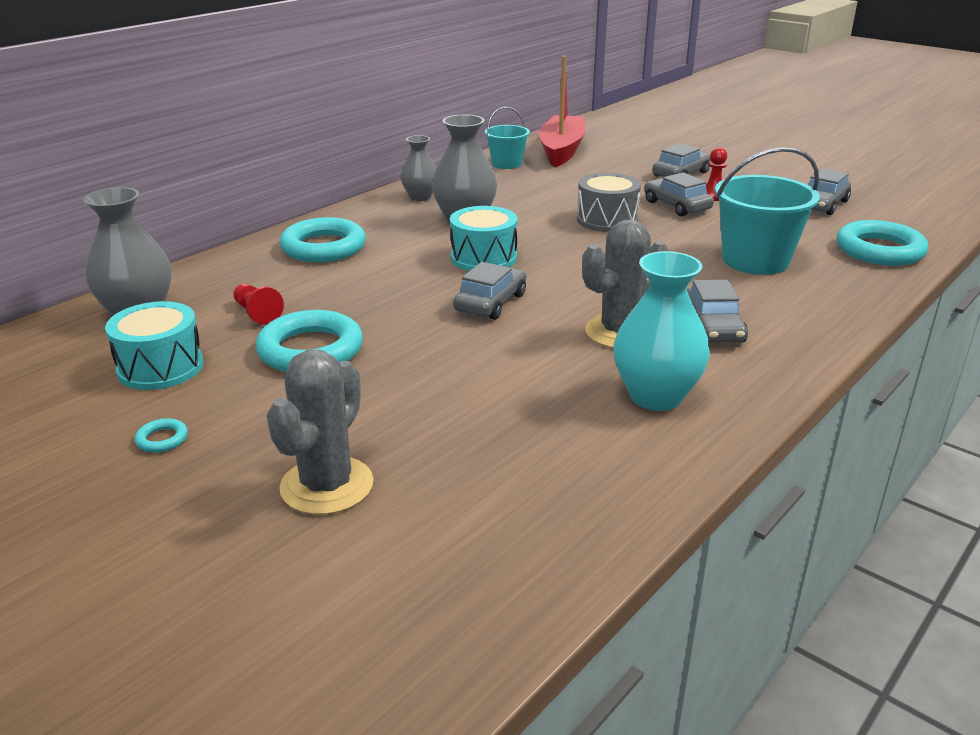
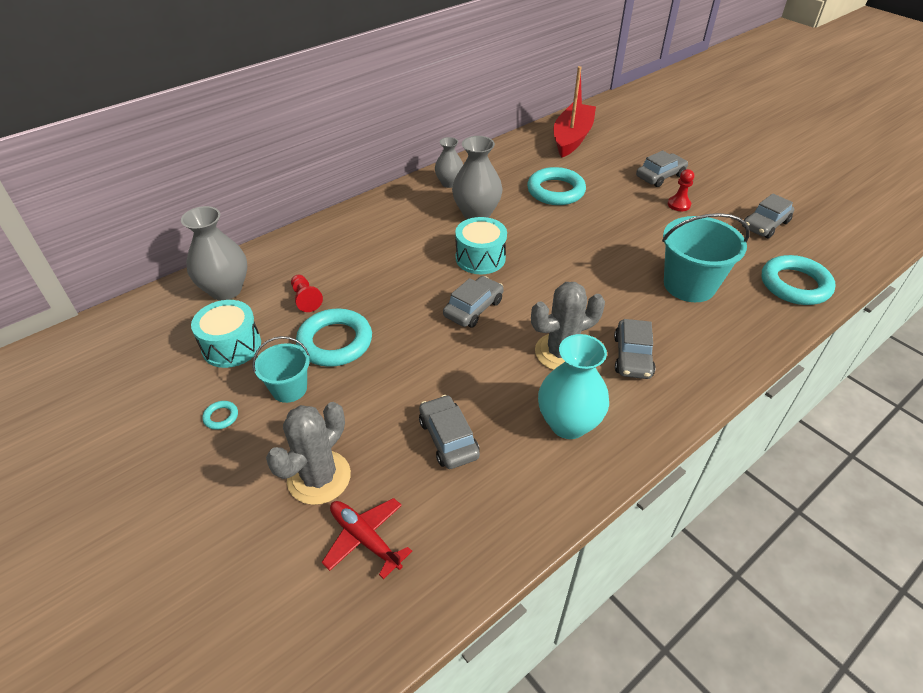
camera: 10 degrees right, 15 degrees up
(323, 247) = (366, 233): turquoise ring -> turquoise ring (555, 191)
(414, 541) = (365, 538): none -> red plane
(507, 164) = (524, 150): turquoise bucket -> turquoise bucket (289, 389)
(607, 220) = (585, 225): grey drum -> none
(676, 206) = (645, 214): grey car -> grey car (448, 438)

